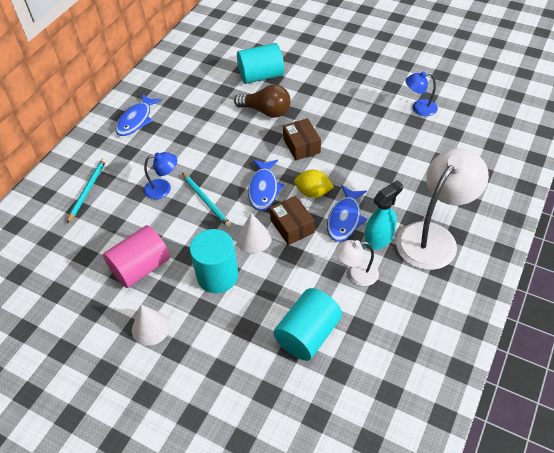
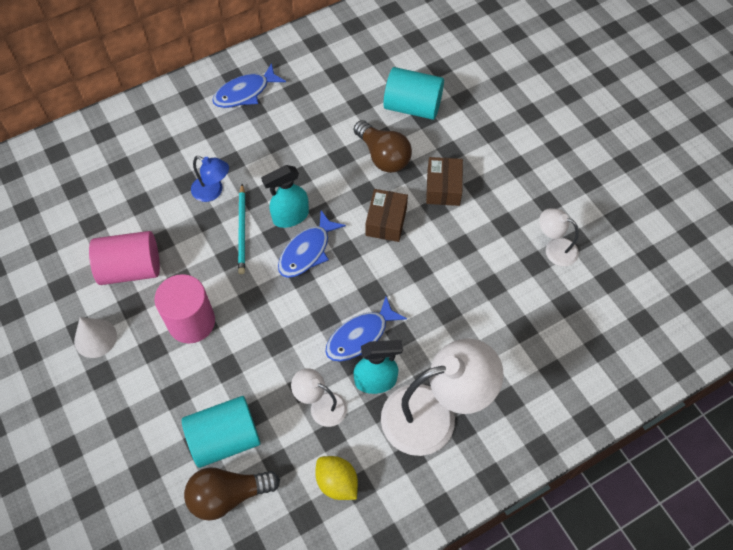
camera: 30 degrees right, 10 degrees up
(88, 190) = (143, 151): turquoise pencil -> none
(217, 276) = (191, 322): turquoise cylinder -> pink cylinder
(233, 175) = (290, 217): none -> turquoise spray bottle
(254, 239) = (255, 303): white cone -> none
(292, 226) = (302, 311): brown box -> brown box (443, 188)
(313, 192) = (353, 285): yellow lemon -> yellow lemon (337, 482)
(342, 369) = (228, 495): none -> brown light bulb
(419, 108) = (554, 249): blue lamp -> white lamp

